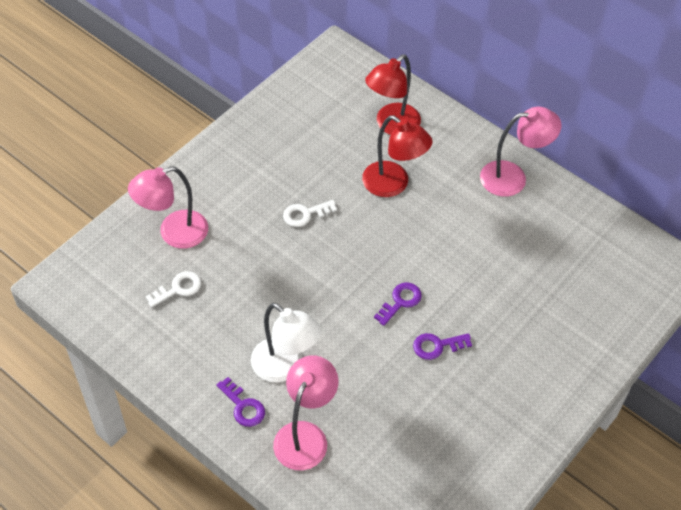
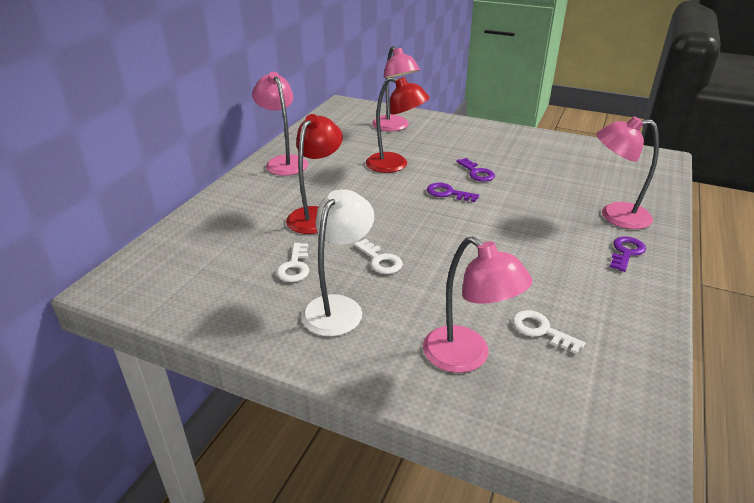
camera: 105 degrees left, 20 degrees down
(285, 367) = (564, 238): white lamp -> white lamp (338, 307)
(318, 157) = (294, 267): none -> white key
(391, 125) = (233, 228): red lamp -> red lamp (395, 165)
(585, 303) = (394, 127): none -> pink lamp

